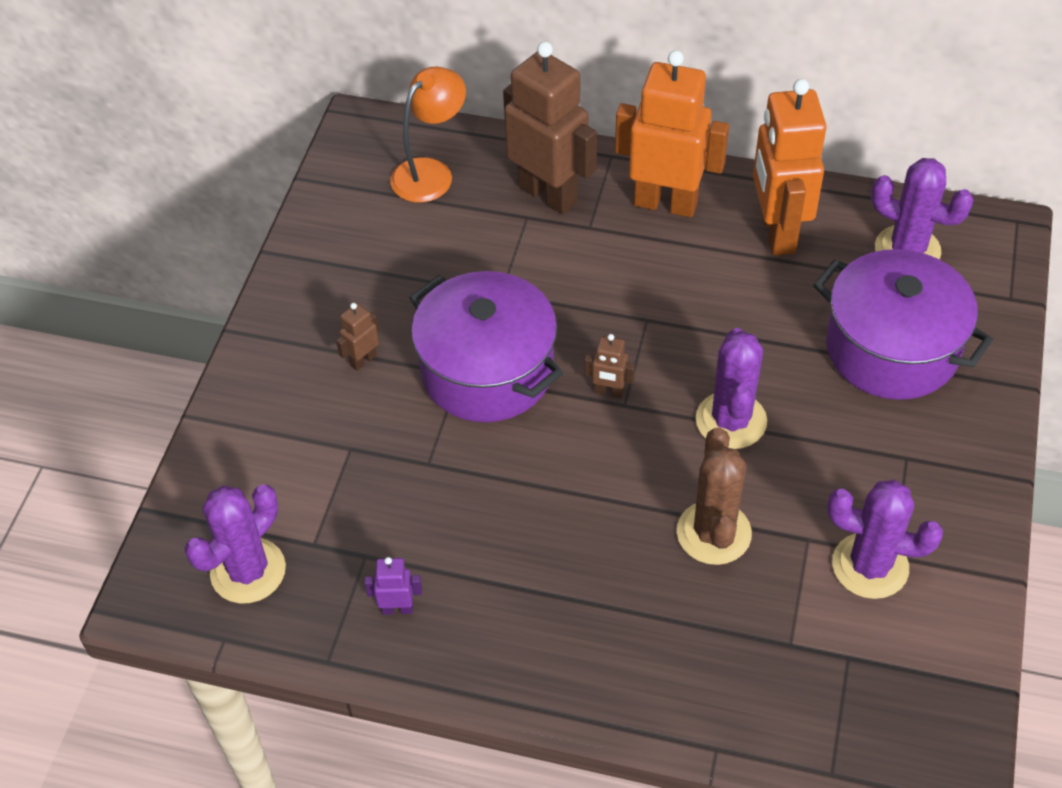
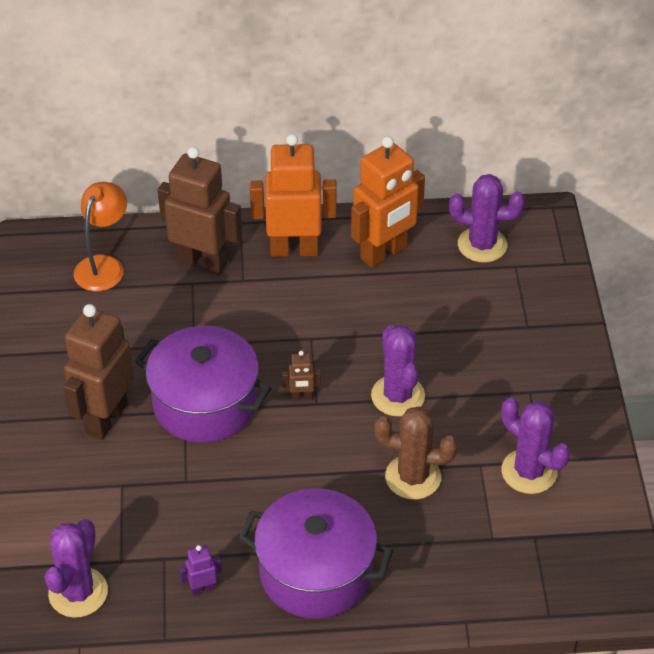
camera: 20 degrees left, 5 degrees down
(363, 360) = (106, 418): brown robot -> brown robot, size x2.38
(713, 533) = (413, 477): brown cactus -> brown cactus turned 60 degrees counterclockwise
(777, 232) = (384, 253): orange robot -> orange robot turned 105 degrees counterclockwise
(870, 566) = (529, 472): purple cactus -> purple cactus turned 45 degrees clockwise
(891, 349) = (494, 318): purple pot -> purple pot (315, 572)

